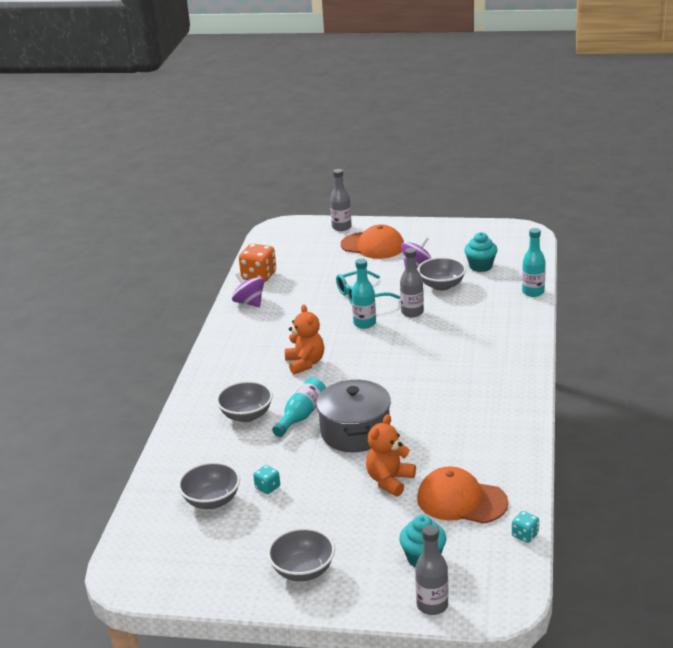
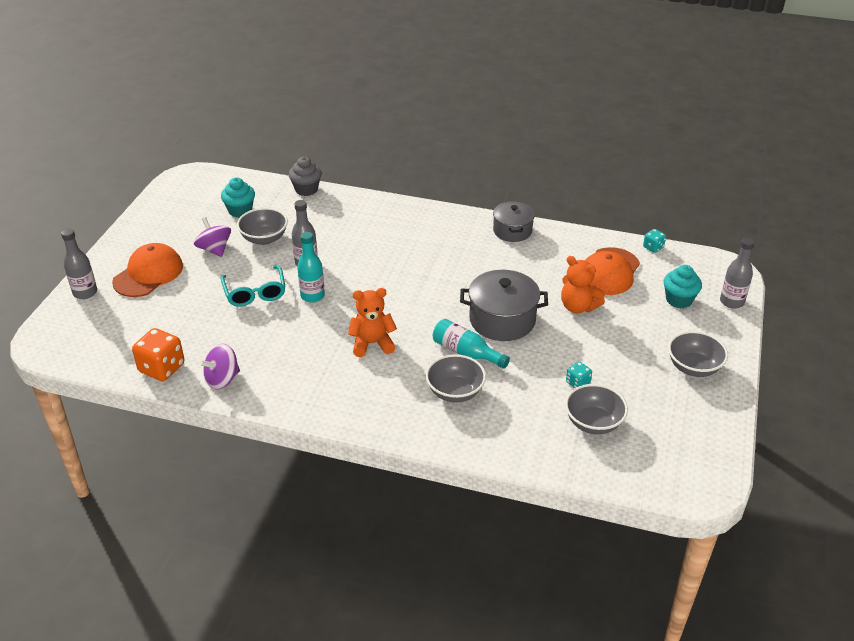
camera: 85 degrees left, 10 degrees up
(515, 425) = (512, 231): none -> grey pot
(533, 292) = (306, 189): turquoise bottle -> grey cupcake

